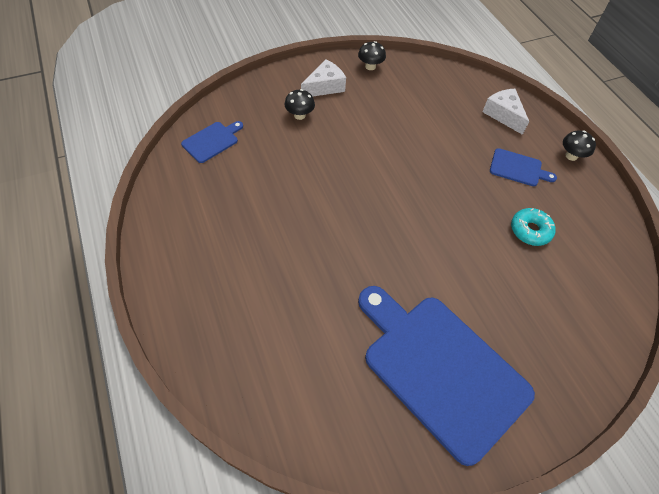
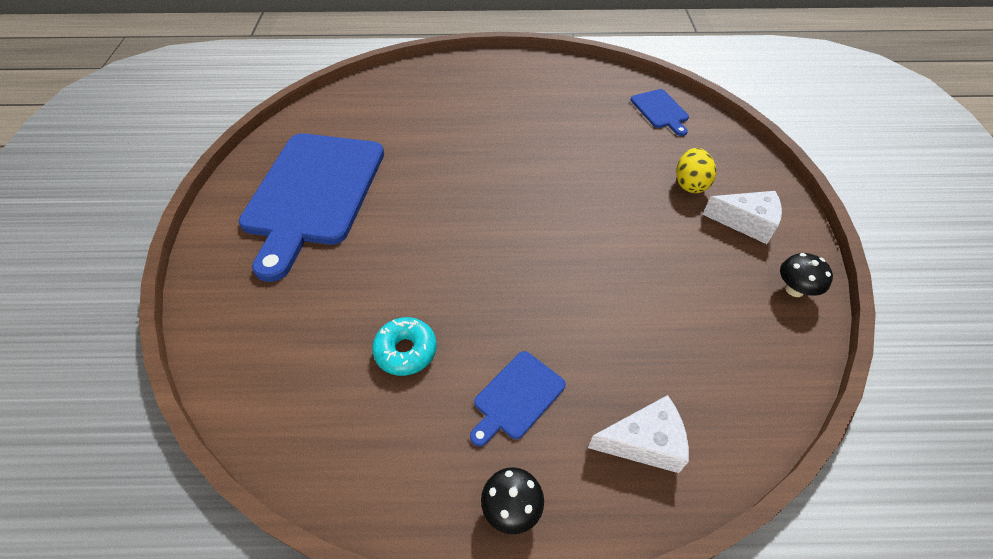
camera: 115 degrees right, 5 degrees down
(299, 115) = (690, 184): black mushroom -> yellow egg
(324, 87) = (746, 222): white cheese -> white cheese turned 60 degrees counterclockwise
(440, 369) = (313, 193): blue cutting board -> blue cutting board turned 120 degrees clockwise

